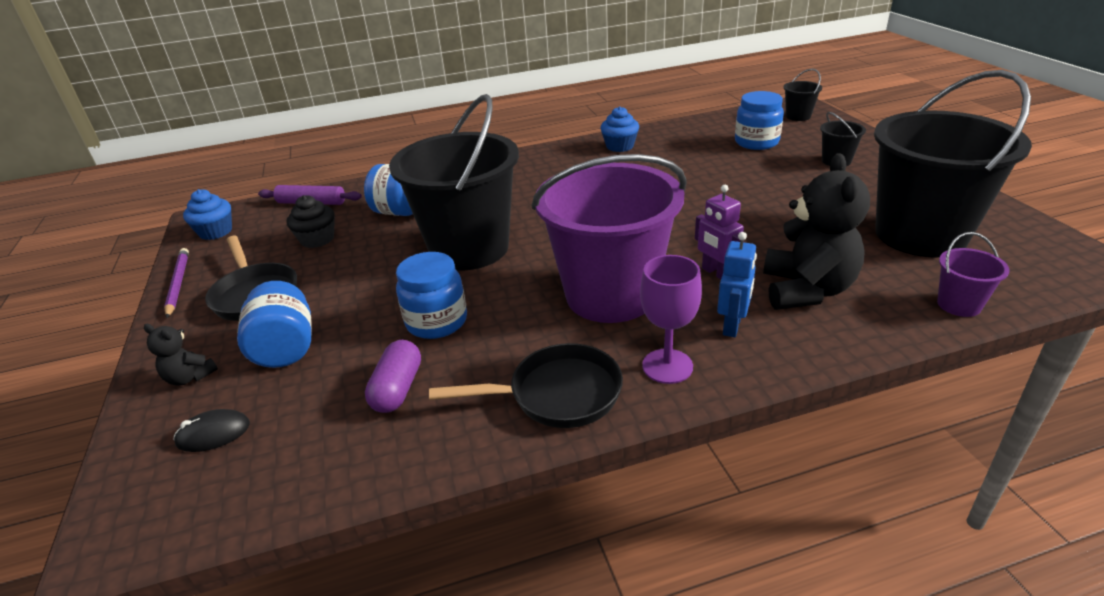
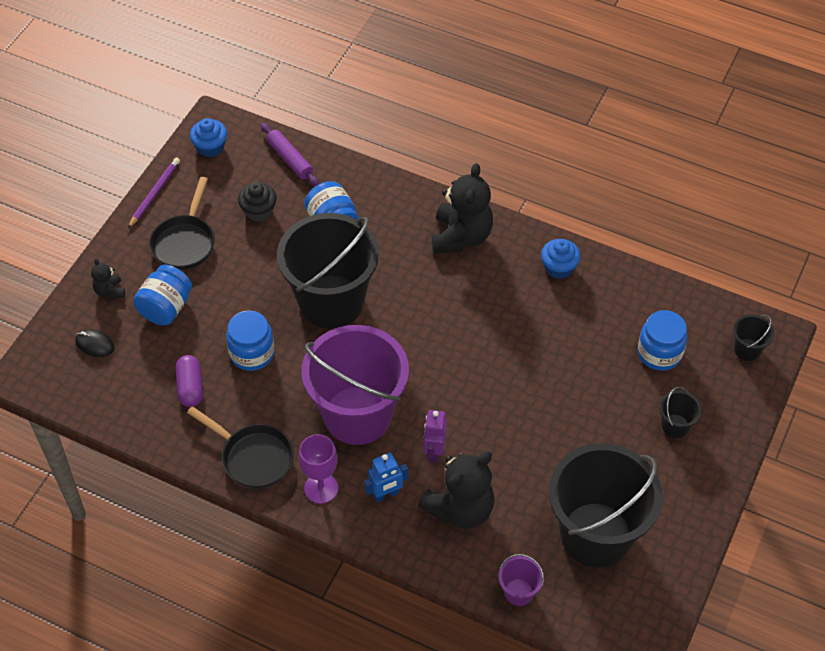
camera: 40 degrees right, 20 degrees up
(397, 389) = (190, 387): purple capsule -> purple capsule turned 60 degrees counterclockwise
(524, 168) = (461, 236): none -> black teddy bear

